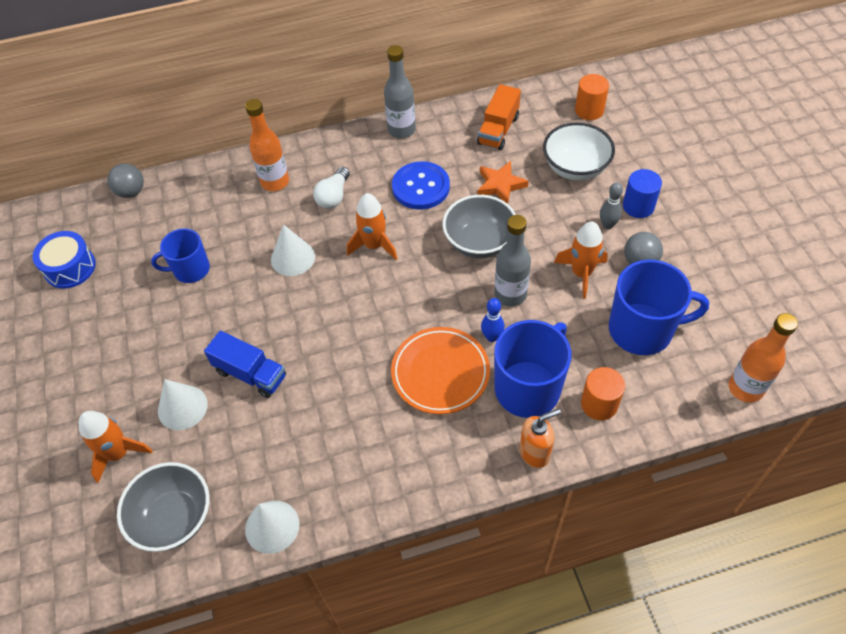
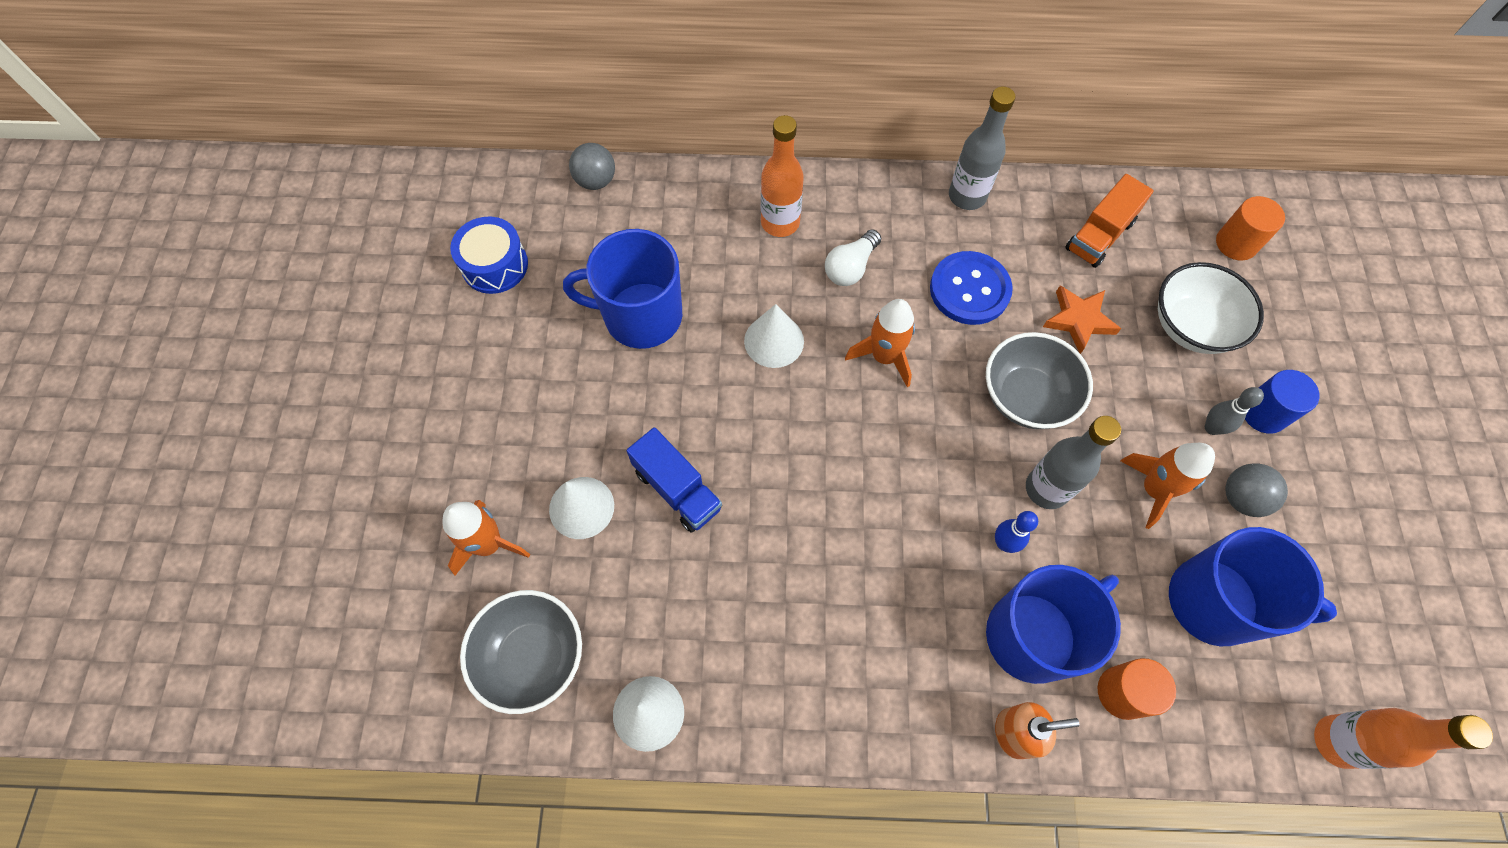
camera: 15 degrees right, 10 degrees up
(190, 269) = (641, 316): blue mug -> blue mug, size x1.62
(440, 373) = (921, 572): orange plate -> none

